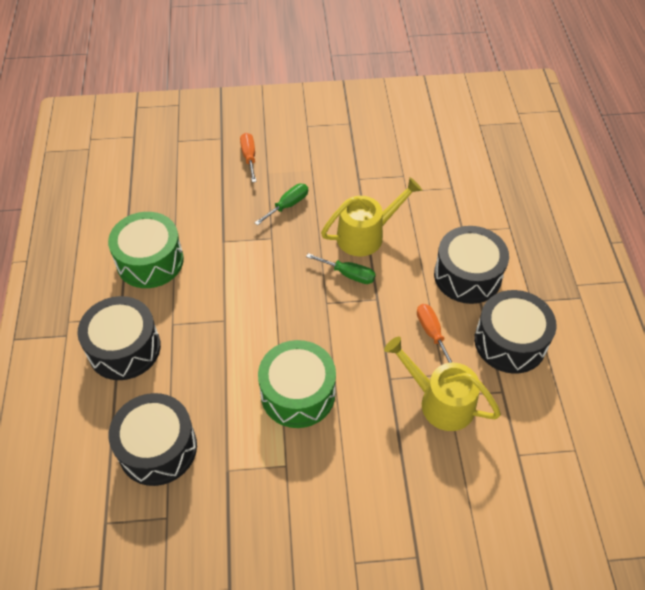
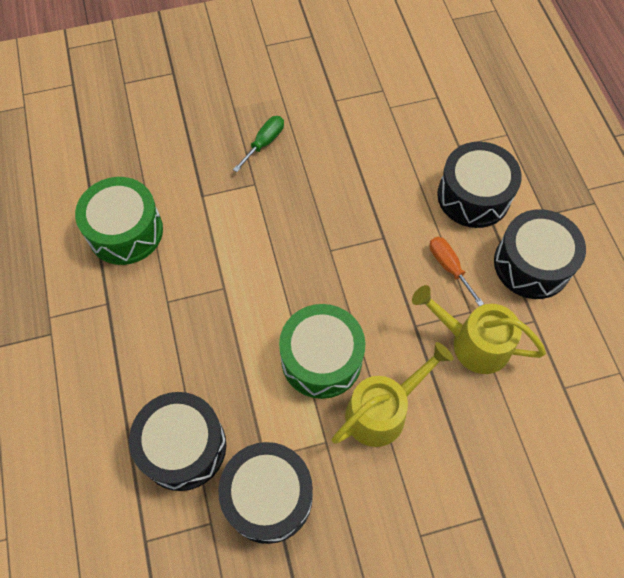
camera: 10 degrees left, 10 degrees up
(124, 348) = (120, 338): black drum -> black drum (268, 496)
(249, 157) = (209, 91): orange screwdriver -> none
(348, 274) = (347, 214): green screwdriver -> none
(366, 235) = (357, 165): yellow watering can -> yellow watering can (382, 410)

